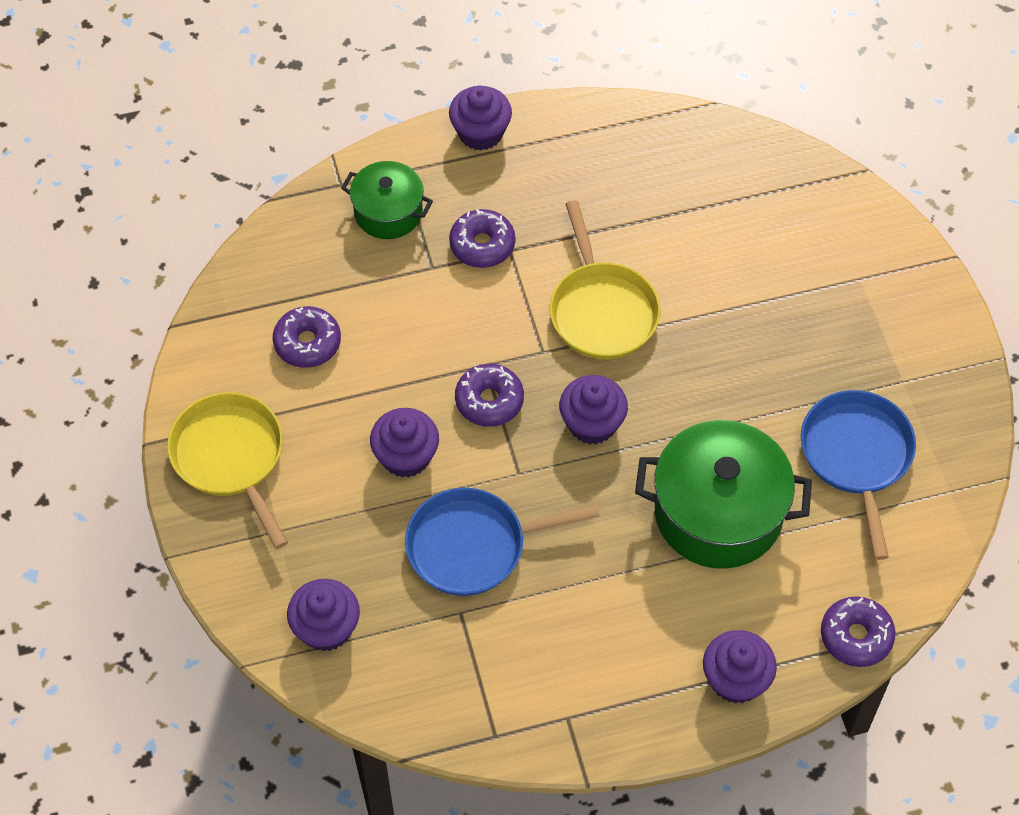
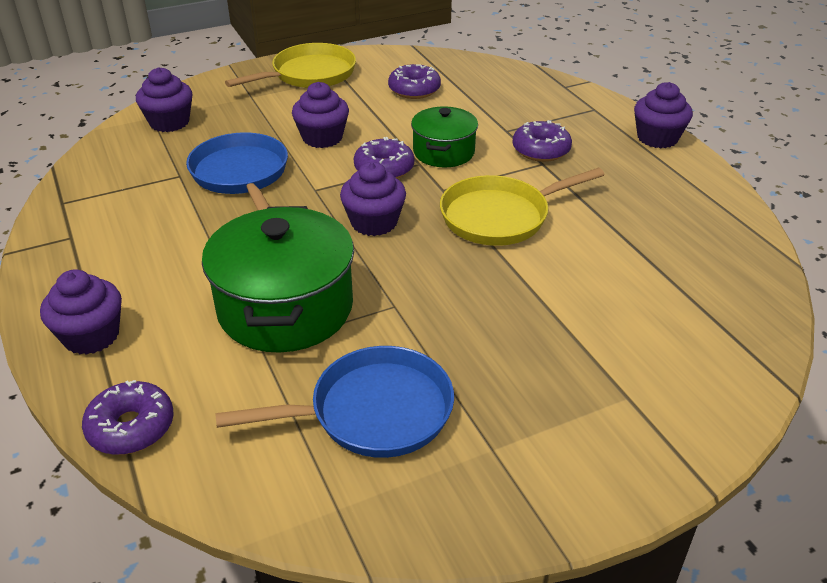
camera: 80 degrees right, 20 degrees down
(388, 212) = (550, 107): green pot -> green pot (443, 152)

